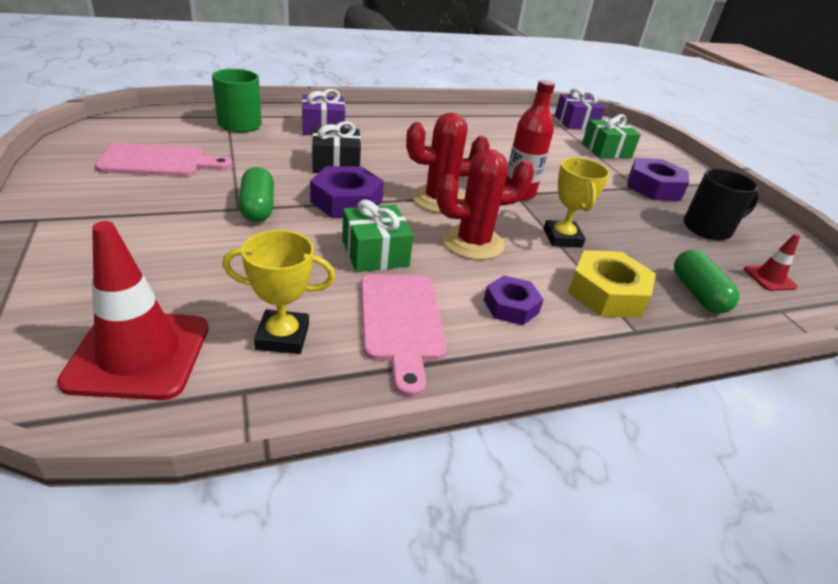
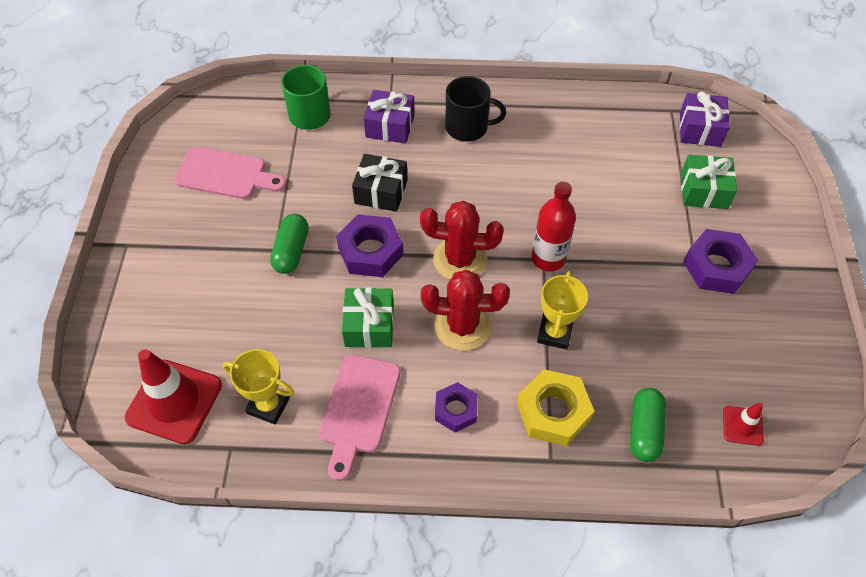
camera: 25 degrees right, 20 degrees up
(708, 228) = (731, 343): black mug -> black mug (468, 127)

